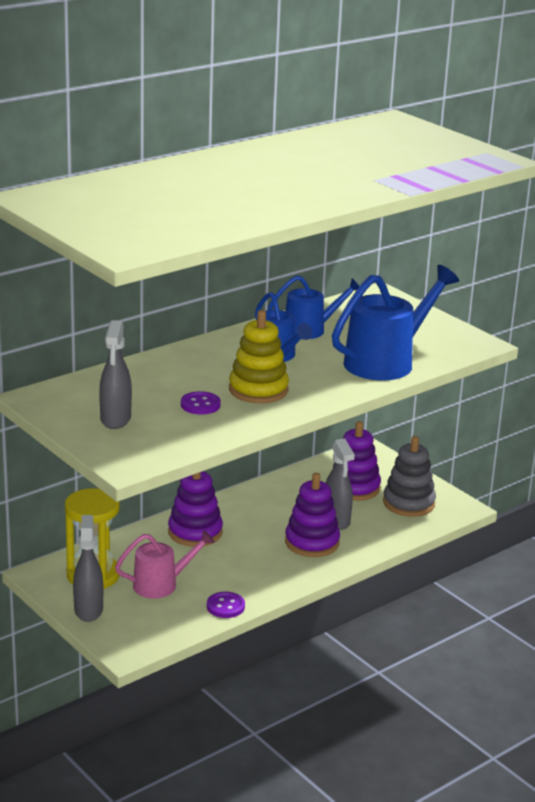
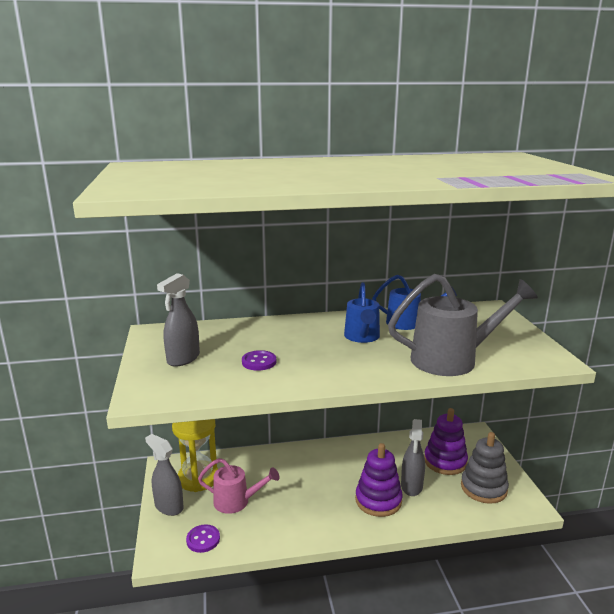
camera: 30 degrees right, 5 degrees down
(88, 610) = (168, 506): grey spray bottle -> grey spray bottle turned 75 degrees counterclockwise
(195, 532) = (297, 464): purple stacking toy -> none
(225, 606) = (266, 539): purple button -> purple button (203, 539)
(258, 390) = (318, 360): yellow stacking toy -> none
(387, 361) = (453, 359): blue watering can -> grey watering can

